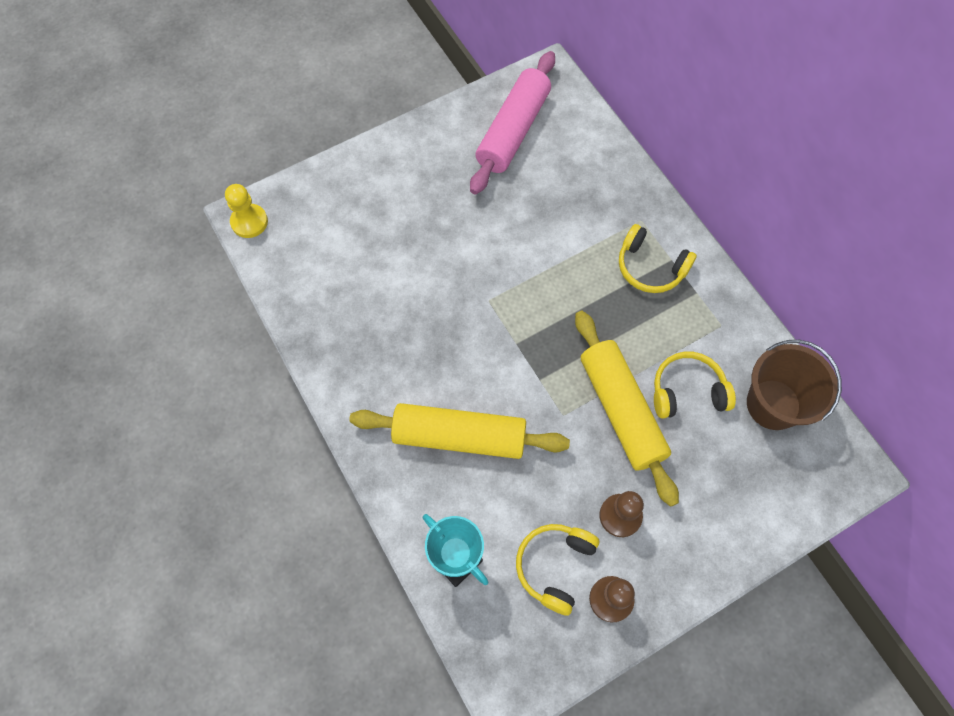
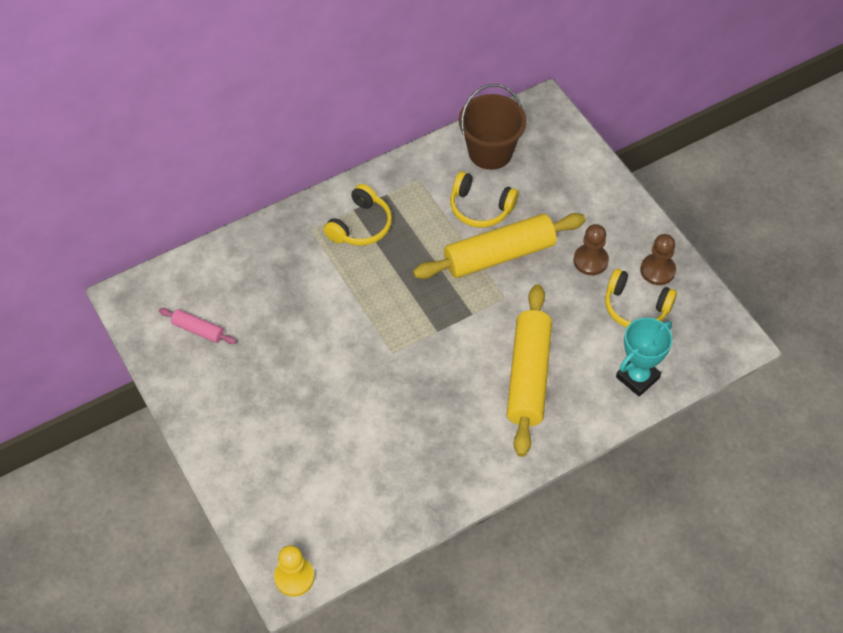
camera: 90 degrees left, 10 degrees down
(513, 131) = (198, 330): pink rolling pin -> pink rolling pin, size x0.46
(687, 391) = (480, 208): yellow headphones -> yellow headphones turned 60 degrees counterclockwise

